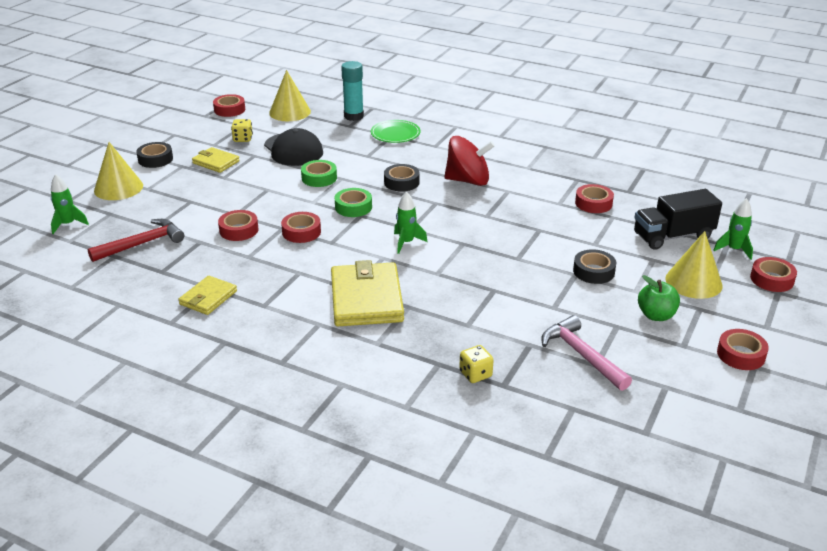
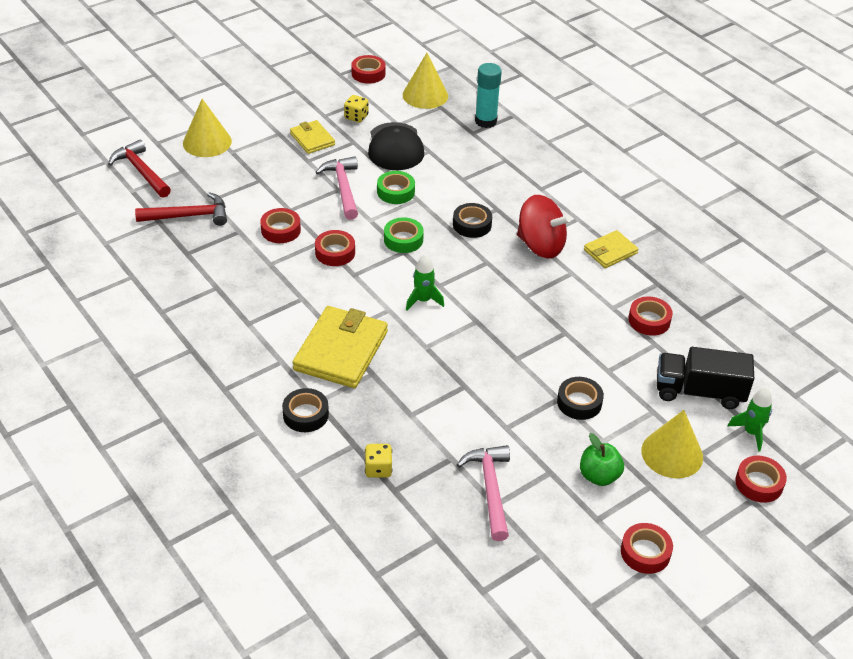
camera: 25 degrees right, 10 degrees up
(68, 224) = (141, 171): green rocket -> red hammer
(155, 159) = (260, 117): black tape -> black tape (305, 414)
(208, 298) = (207, 297): yellow wallet -> yellow wallet (610, 251)
(271, 187) = (343, 187): none -> pink hammer
(395, 134) = (511, 159): green plate -> none

